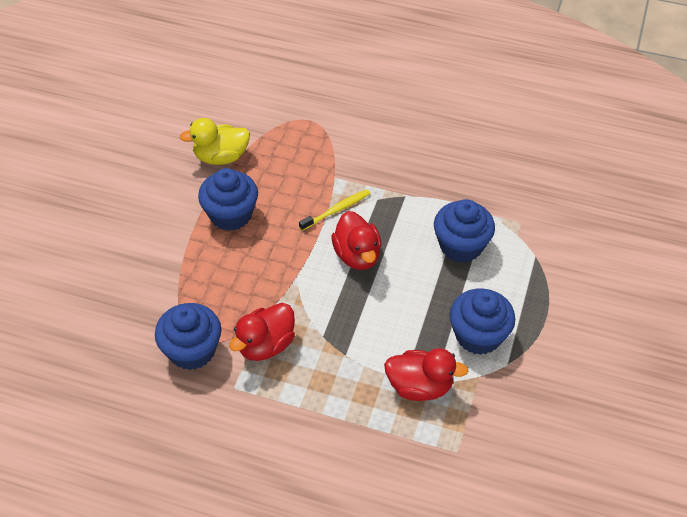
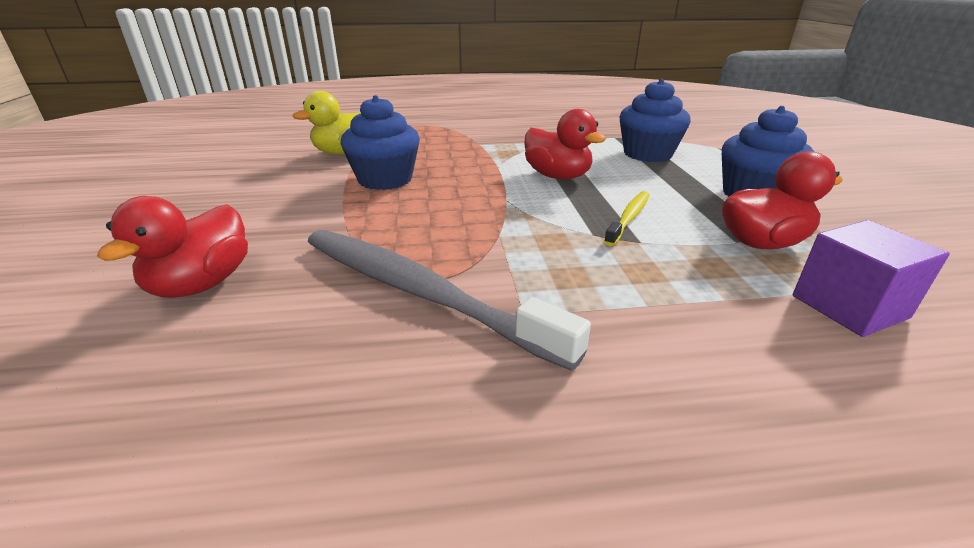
camera: 25 degrees left, 20 degrees down
(192, 350) = (420, 292): blue cupcake -> grey toothbrush
(266, 345) = (528, 259): red duck -> red duck (202, 284)
(336, 210) = (502, 158): yellow toothbrush -> yellow toothbrush (629, 218)
(403, 452) = (849, 306): none -> purple cube

